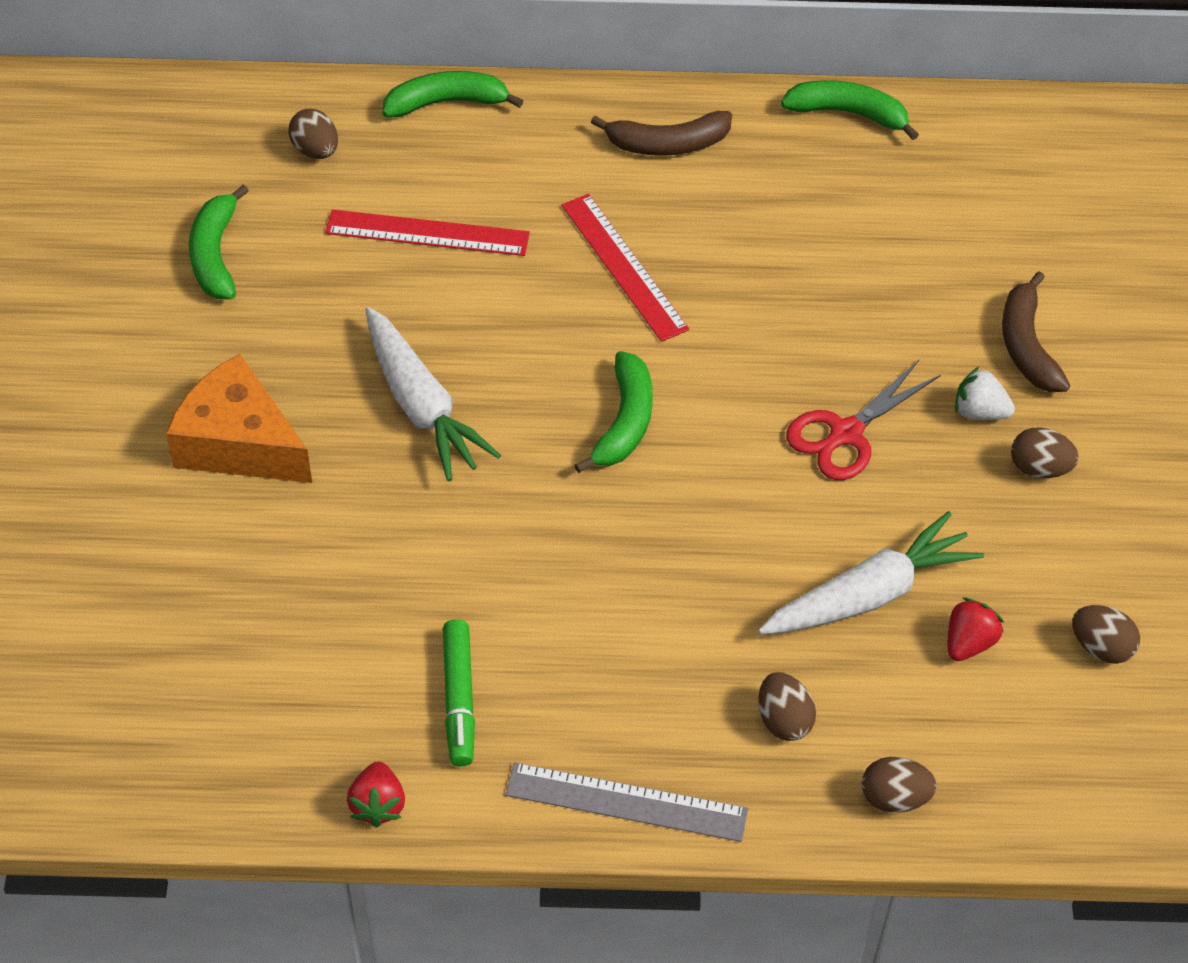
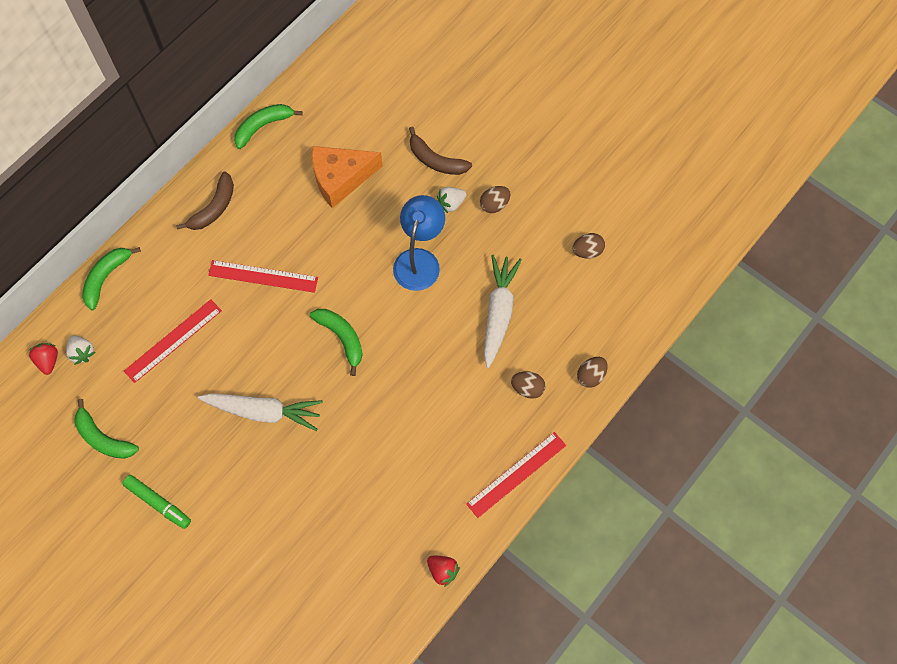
camera: 50 degrees left, 15 degrees up
(239, 443) = (218, 501): orange cheese -> orange cheese (341, 178)
(315, 150) = (82, 352): brown egg -> white strawberry
(459, 699) = (419, 503): green marker -> green marker (158, 503)
(626, 802) = (516, 474): grey ruler -> red ruler
(845, 434) = (419, 260): red scissors -> blue lamp
(968, 642) = (548, 295): red strawberry -> red strawberry (48, 361)

